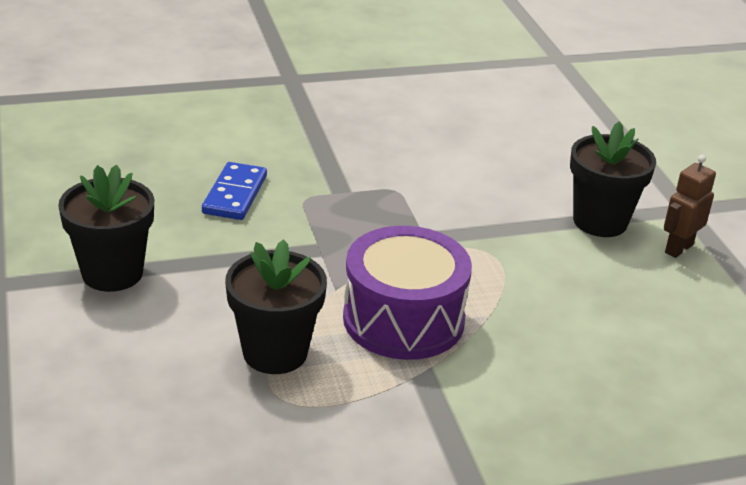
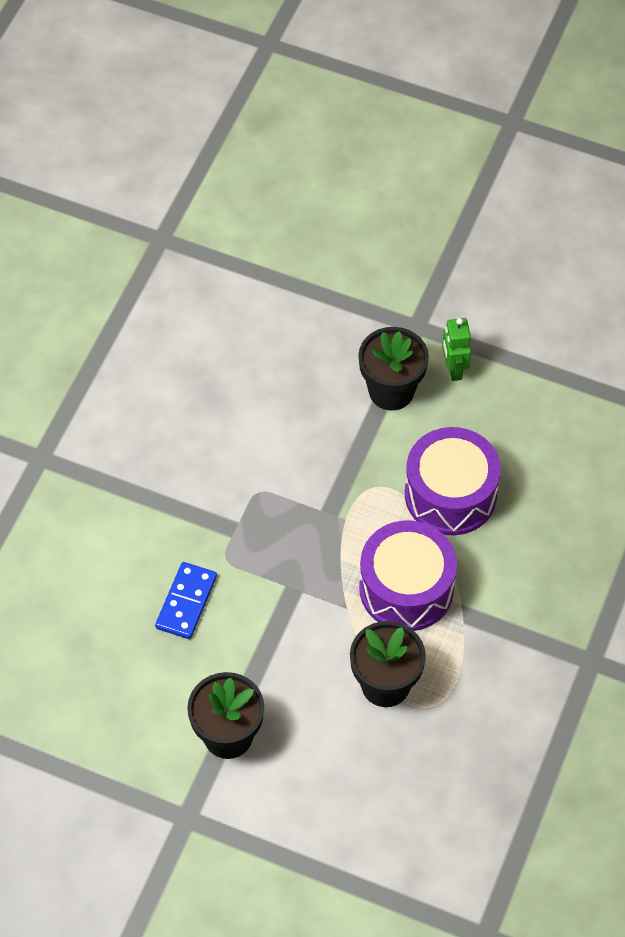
camera: 50 degrees left, 25 degrees up
(234, 194) = (186, 602): blue domino -> blue domino turned 60 degrees clockwise
(545, 304) = (450, 494): none -> purple drum
(678, 248) = (454, 369): brown robot -> green robot

